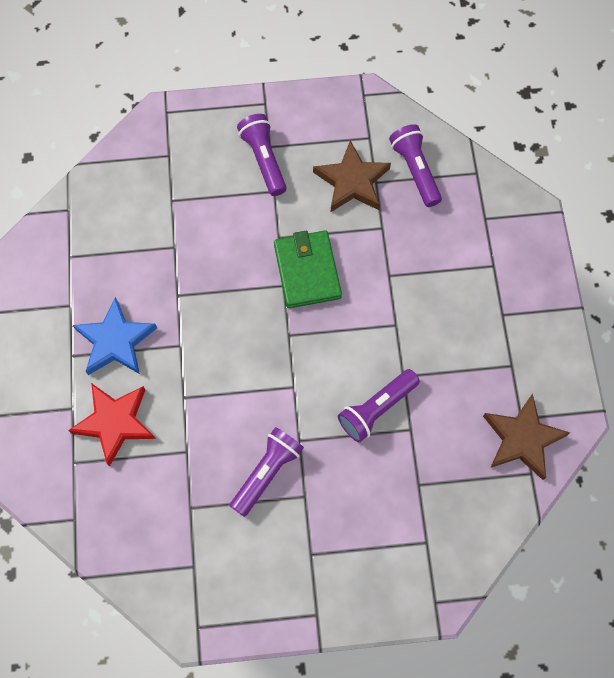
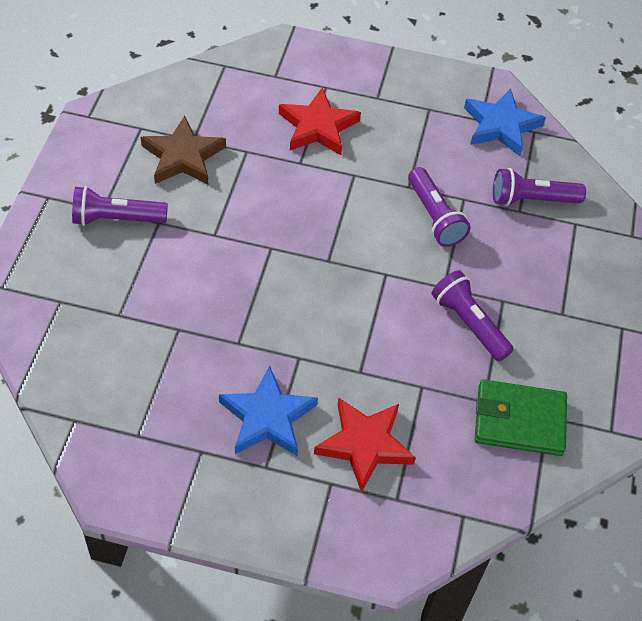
camera: 75 degrees left, 15 degrees down
(307, 271) = (265, 223): green wallet -> green wallet (519, 421)
(415, 170) = (198, 107): purple flashlight -> purple flashlight (532, 200)
(439, 275) = (318, 127): none -> red star
(522, 439) = (501, 126): brown star -> blue star

